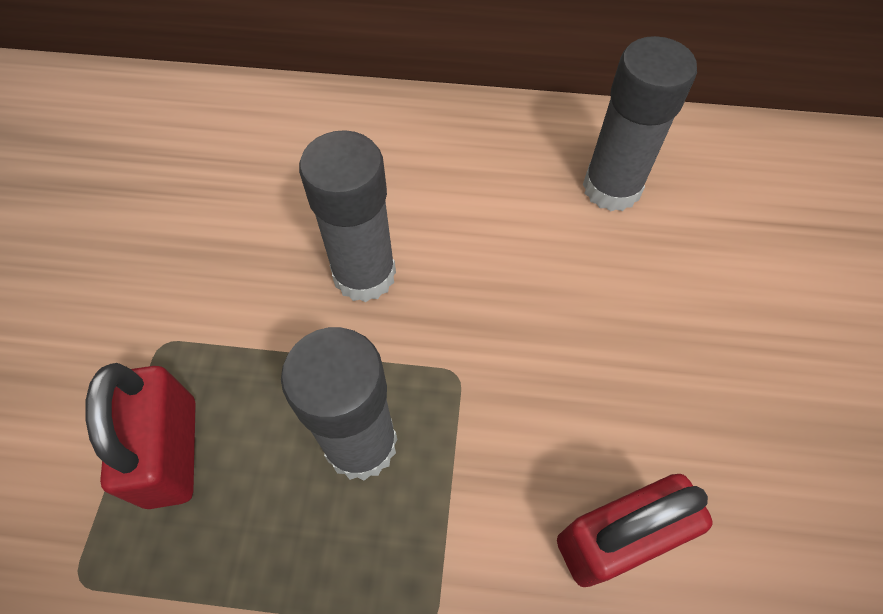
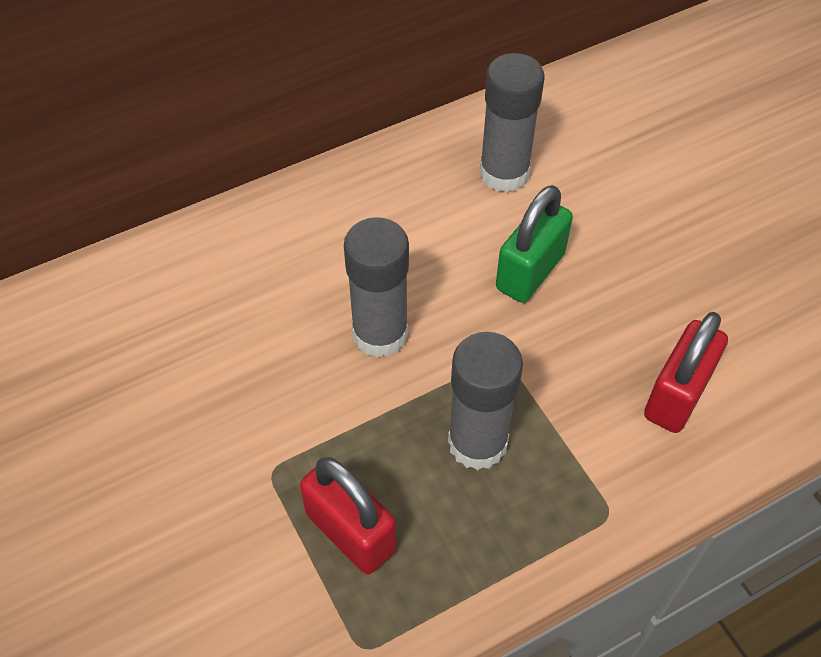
camera: 35 degrees left, 5 degrees down
(559, 300) = (530, 271): none -> green padlock

